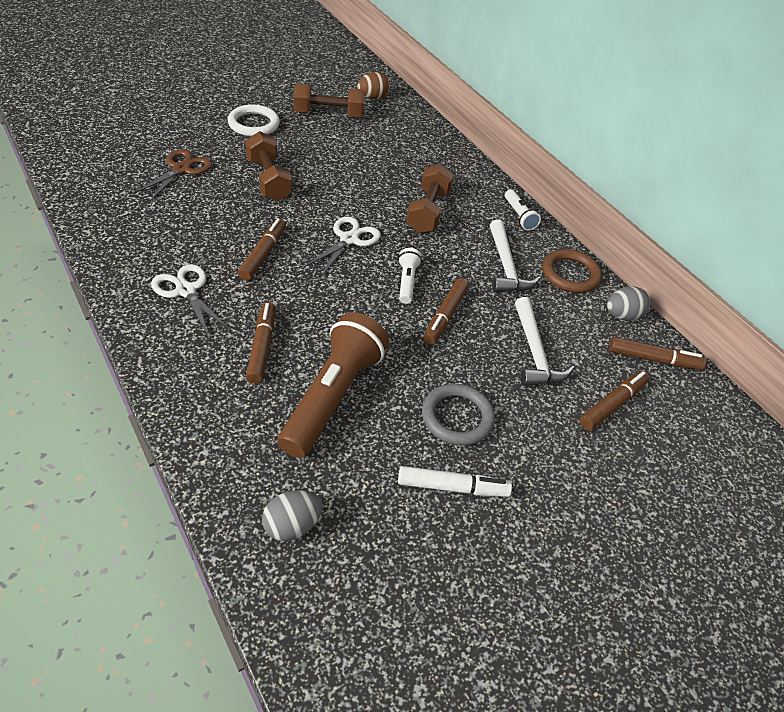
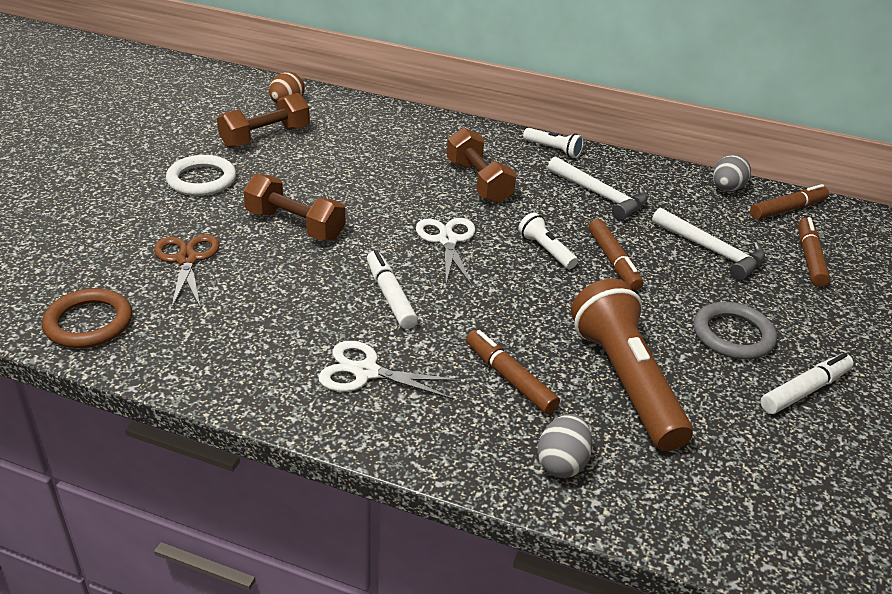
camera: 35 degrees left, 10 degrees down
(263, 254) = (390, 296): brown marker -> white marker
(292, 526) = (748, 507): grey egg -> grey egg (562, 463)
(570, 274) = (651, 177): brown ring -> brown ring (89, 323)

